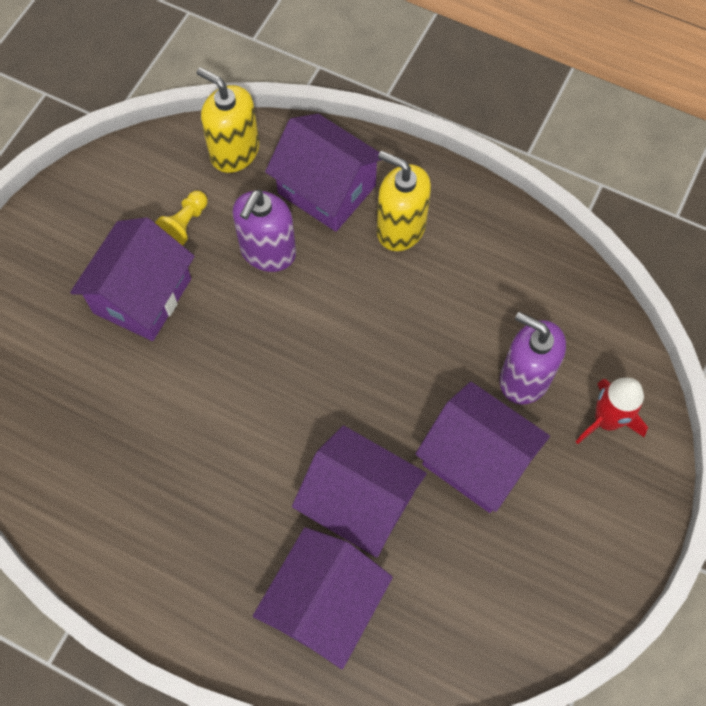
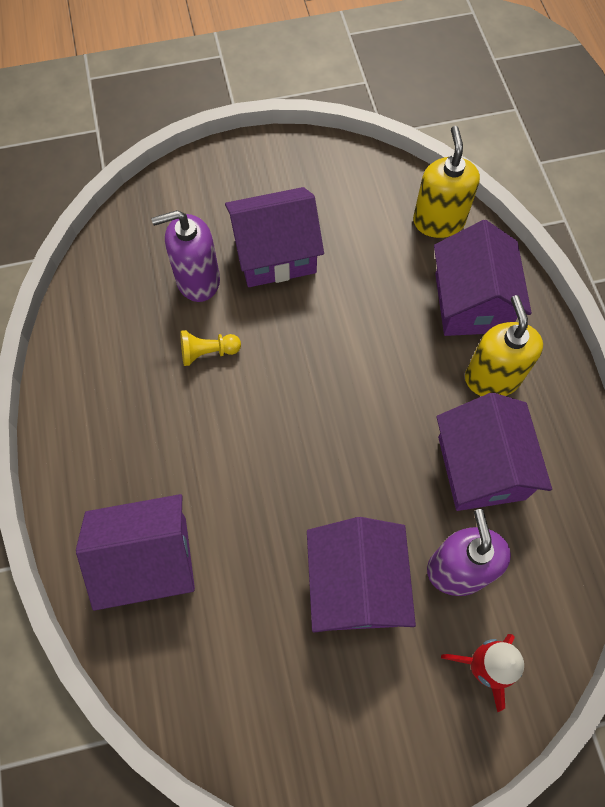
camera: 50 degrees right, 0 degrees up
(185, 224) = (353, 236): yellow pawn -> yellow pawn (208, 352)
(268, 252) = (383, 304): purple soap dispenser -> purple soap dispenser (198, 280)
(359, 503) = (247, 523): purple house -> purple house (481, 467)

